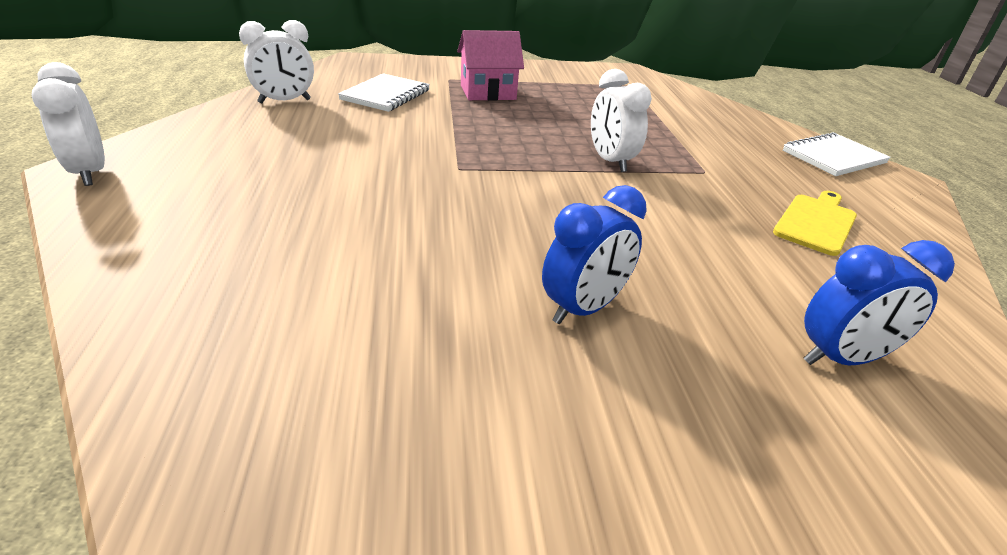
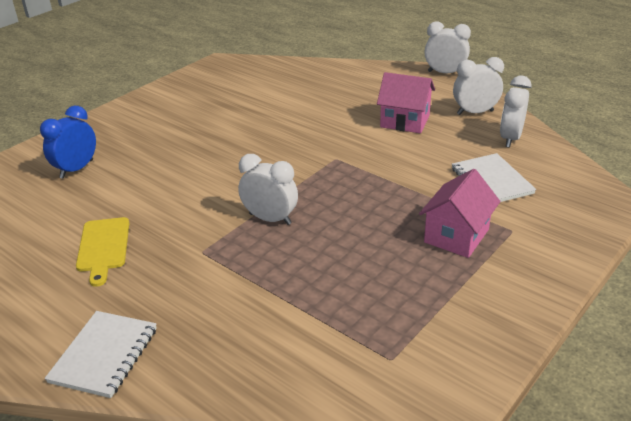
camera: 140 degrees right, 0 degrees up
(232, 127) = (475, 112): none -> white clock
(307, 157) = (405, 121): none -> pink house
(583, 308) = (190, 134): blue clock -> none

